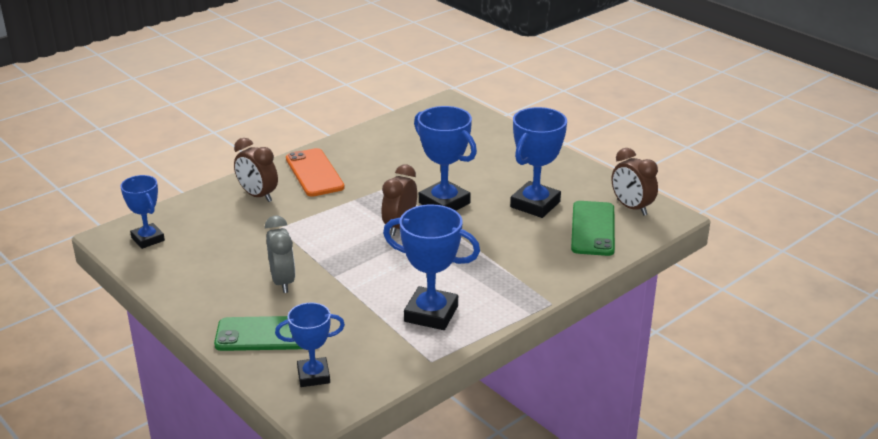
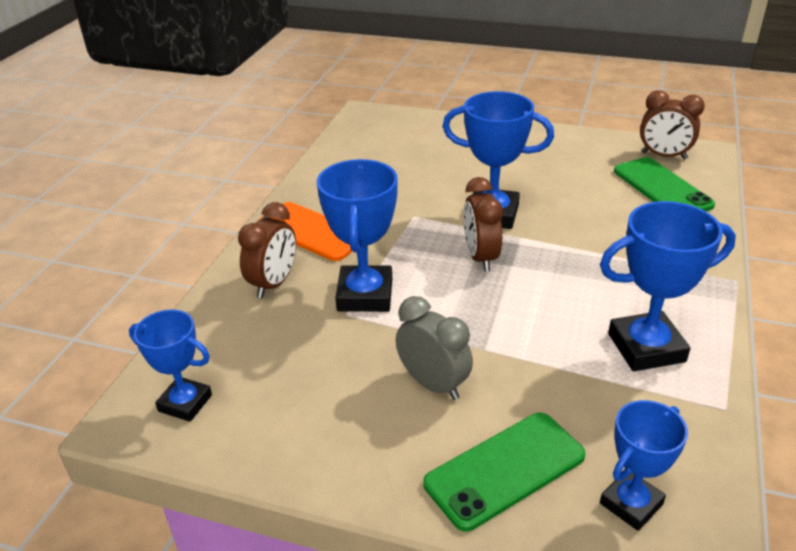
camera: 30 degrees left, 5 degrees up
(258, 196) = (273, 284): brown clock -> brown clock turned 75 degrees counterclockwise
(535, 204) = (579, 183): blue trophy -> blue trophy (365, 295)

